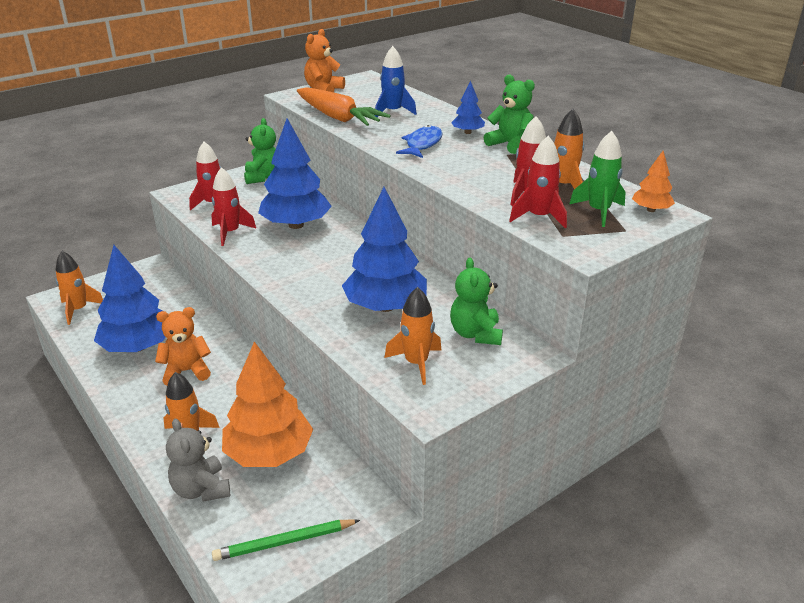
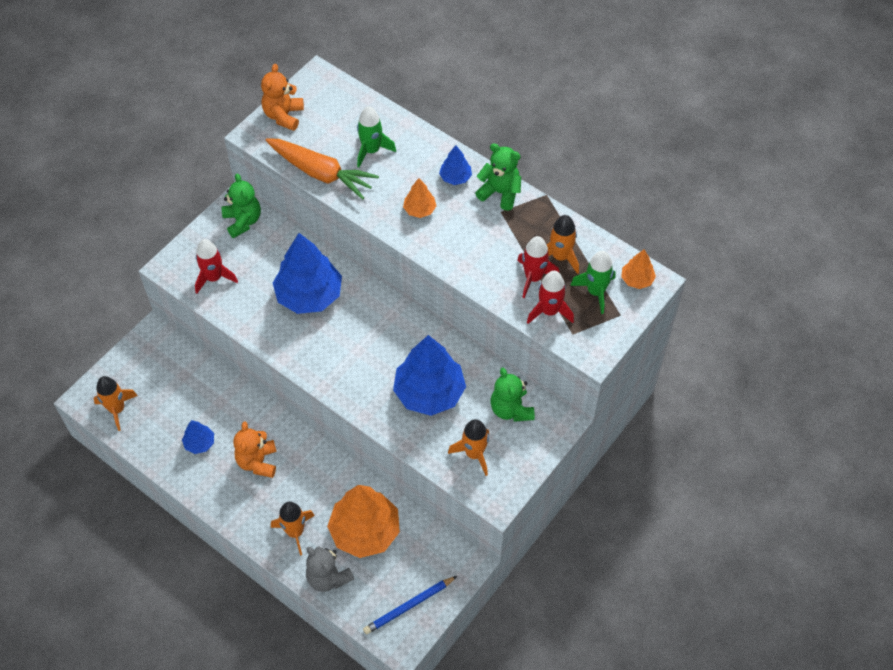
camera: 15 degrees left, 25 degrees up
(138, 347) = (199, 443): blue tree -> blue tree, size x0.47
(186, 371) = (257, 462): orange teddy bear -> orange teddy bear turned 60 degrees counterclockwise
(230, 233) = (252, 321): red rocket -> none
(284, 542) = (409, 606): green pencil -> blue pencil
(393, 112) = (371, 150): blue rocket -> green rocket
(422, 144) = (419, 210): blue fish -> orange tree

